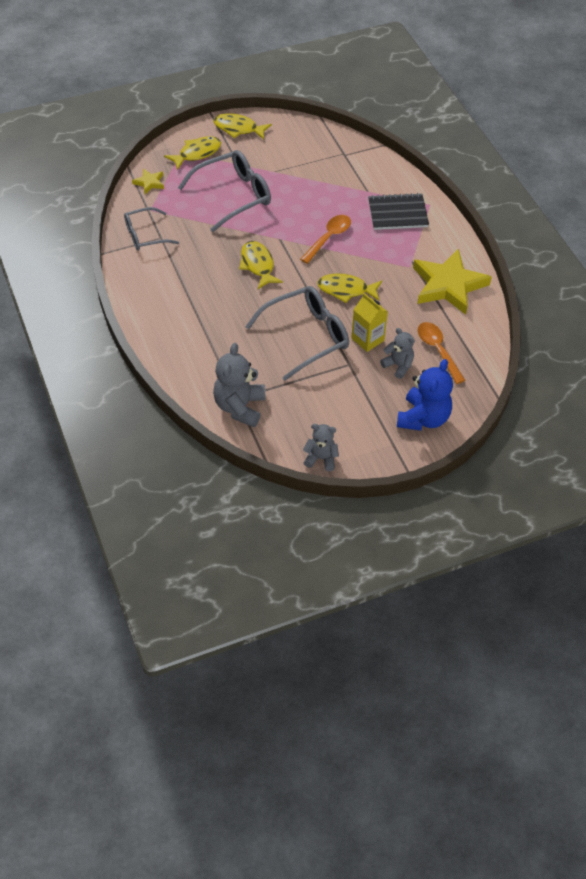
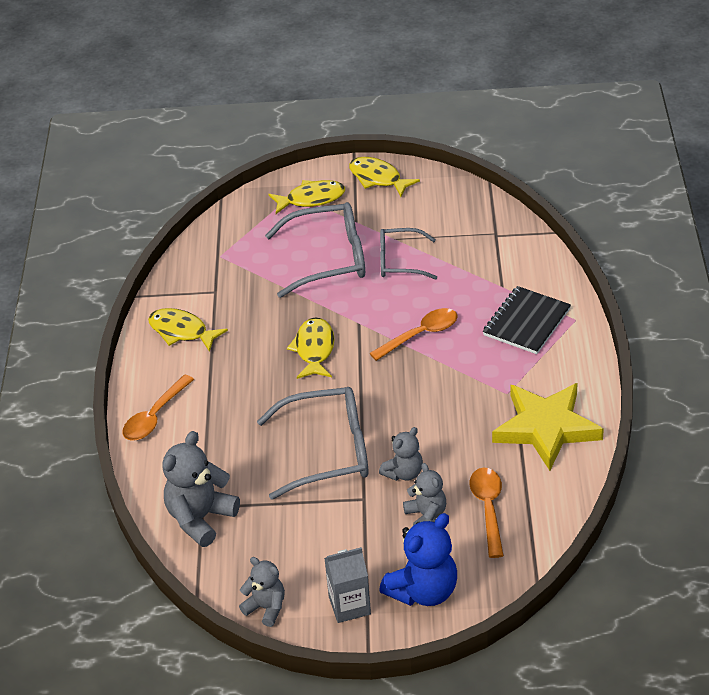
camera: 25 degrees right, 10 degrees down
(145, 235) = (198, 285): grey glasses -> grey glasses (400, 261)
(149, 183) = (236, 223): yellow star -> none
(165, 341) = (155, 416): none -> orange spoon
(346, 290) = (408, 404): yellow fish -> yellow fish (181, 331)
(367, 339) = (403, 473): yellow carton -> grey teddy bear
(378, 441) = (349, 605): none -> grey carton
(397, 213) = (526, 322): black notebook -> black notebook turned 75 degrees counterclockwise

